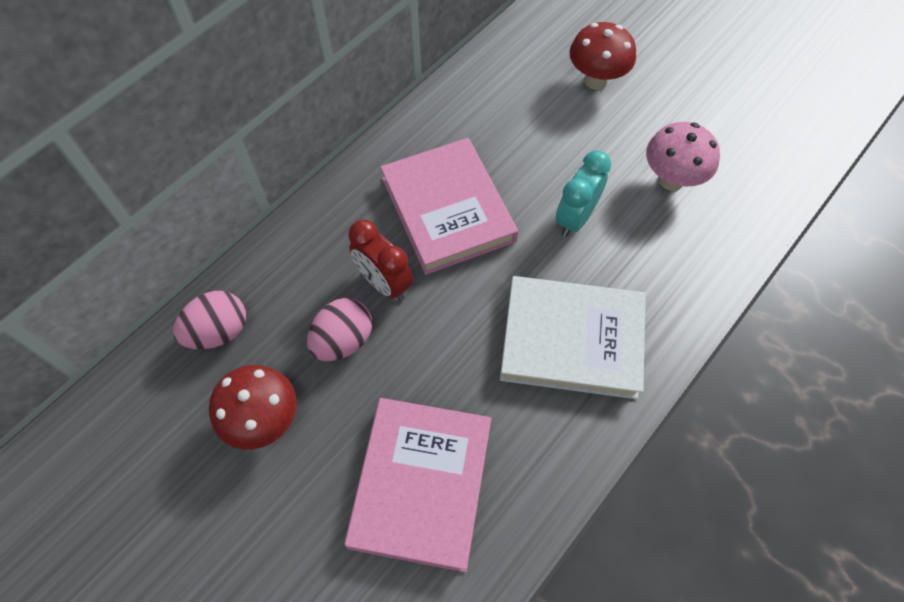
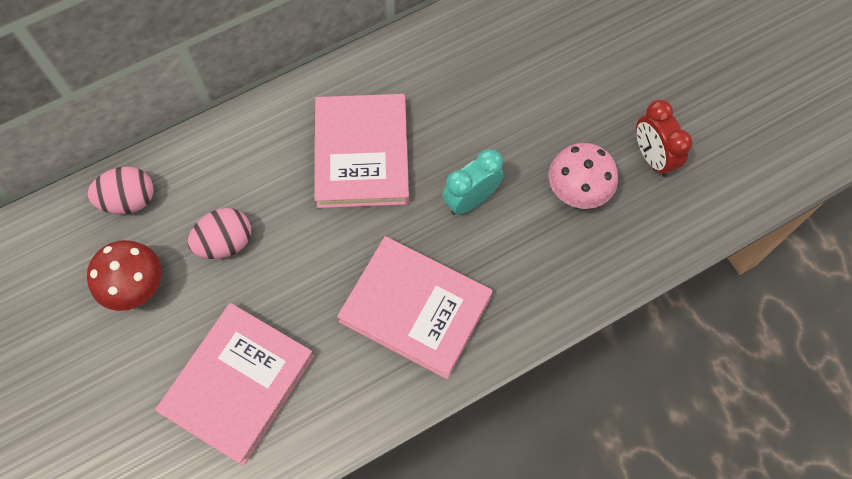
camera: 20 degrees right, 5 degrees up
(384, 283) = (279, 204): red clock -> red clock (652, 157)
(571, 340) = (415, 308): white book -> pink book
(596, 80) = (555, 71): red mushroom -> none

